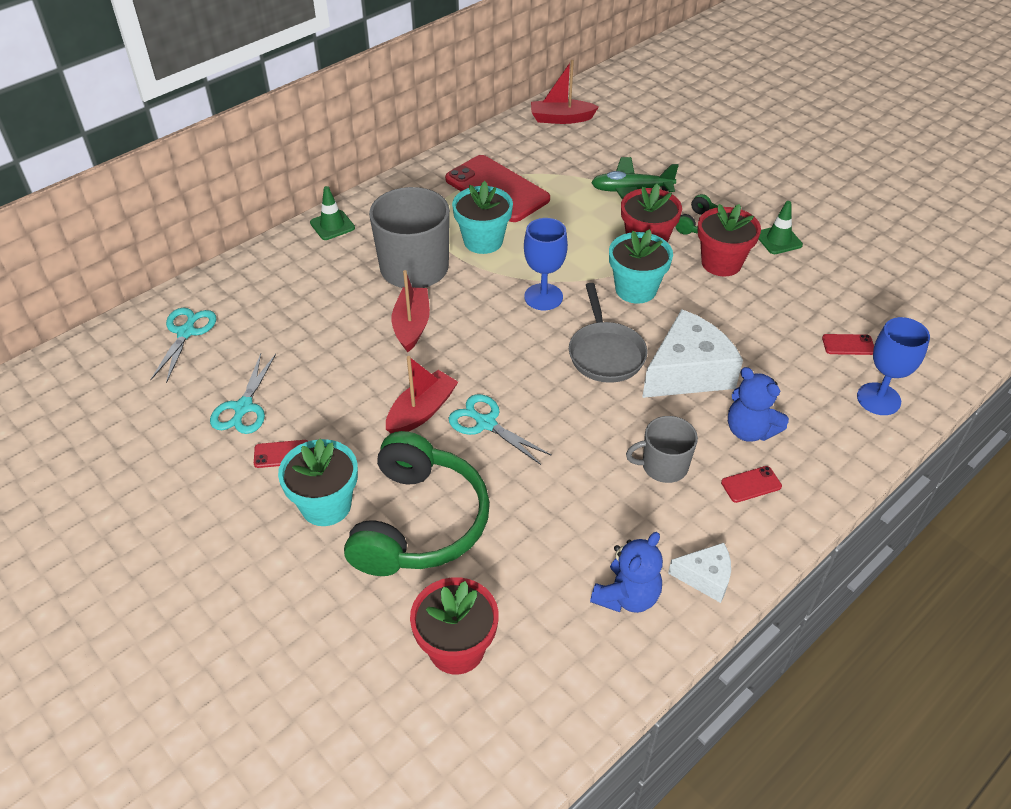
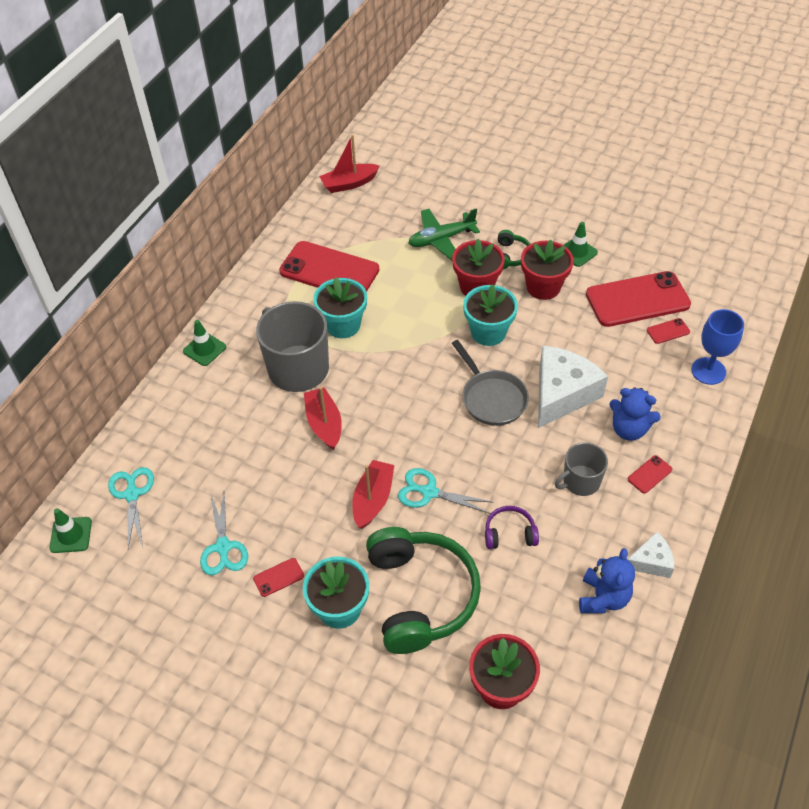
camera: 20 degrees left, 5 degrees up
(108, 350) = (71, 535): none -> green traffic cone
(543, 297) = (418, 362): blue goblet -> none
(553, 493) = (509, 533): none -> purple headphones
(826, 304) = (637, 300): none -> red phone

